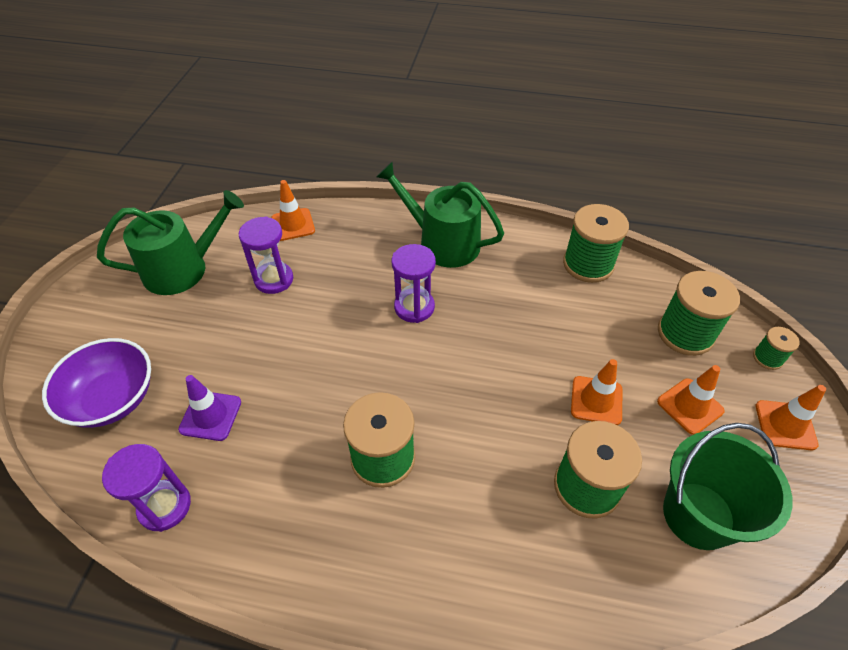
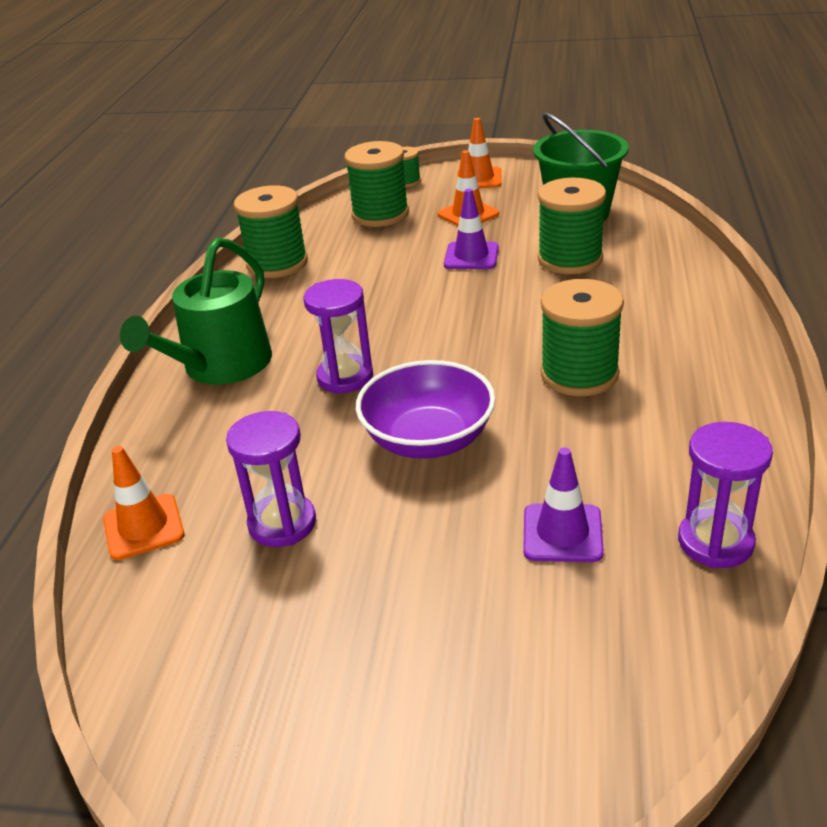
camera: 90 degrees left, 15 degrees down
(112, 399) = (561, 667): purple bowl -> purple bowl (428, 439)
(183, 269) = (242, 659): green watering can -> none
(596, 400) = (471, 256): orange traffic cone -> purple traffic cone

